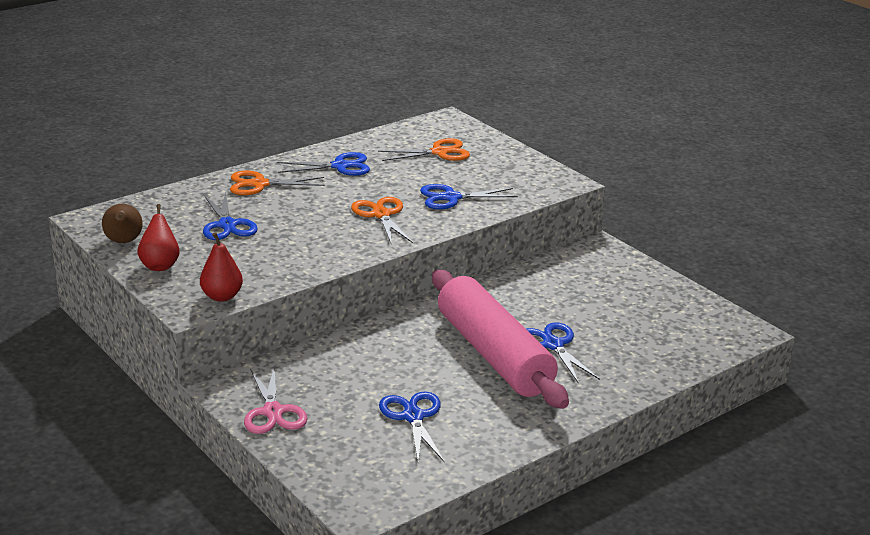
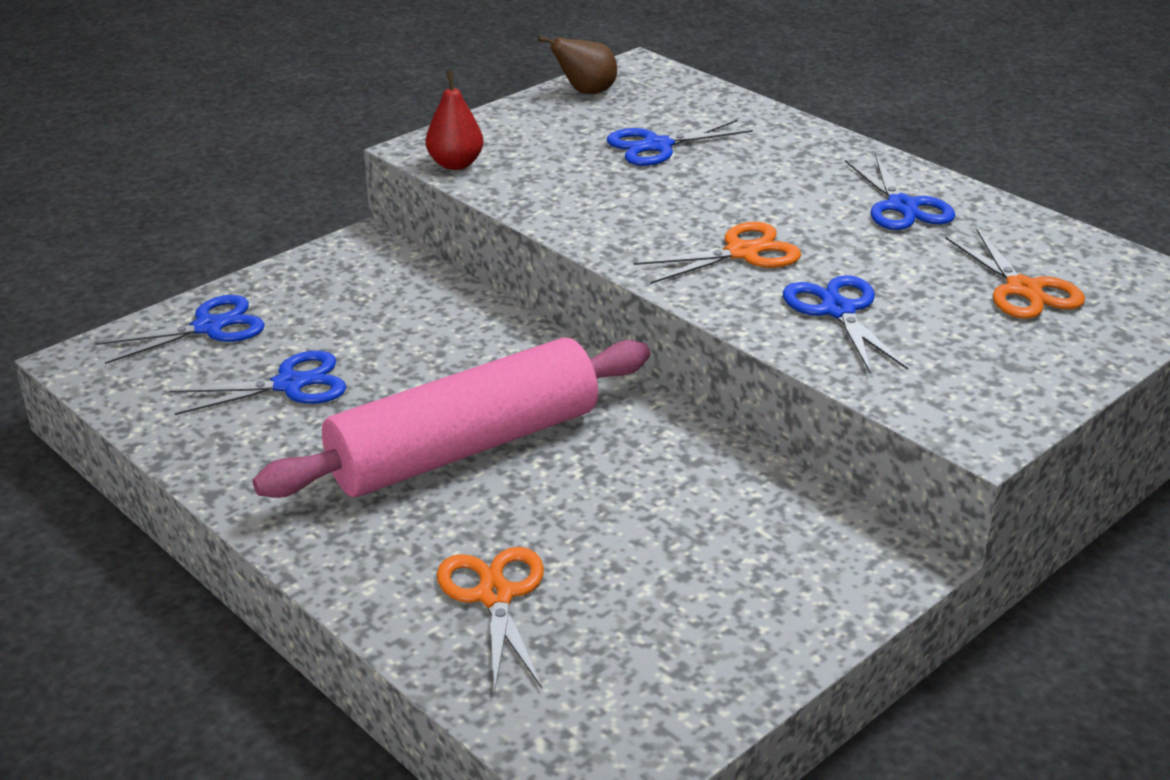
camera: 85 degrees right, 5 degrees up
(160, 265) = (529, 119): red pear -> none
(259, 184) = (798, 154): orange scissors -> orange scissors (495, 596)
(273, 412) = (304, 281): pink scissors -> none
(553, 345) = (503, 508): blue scissors -> blue scissors (209, 327)

